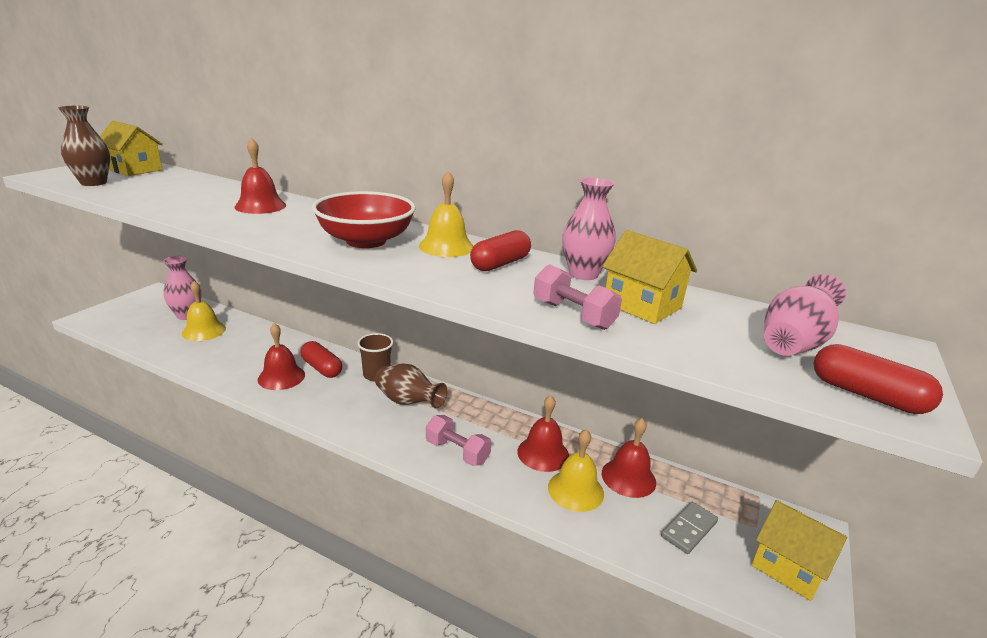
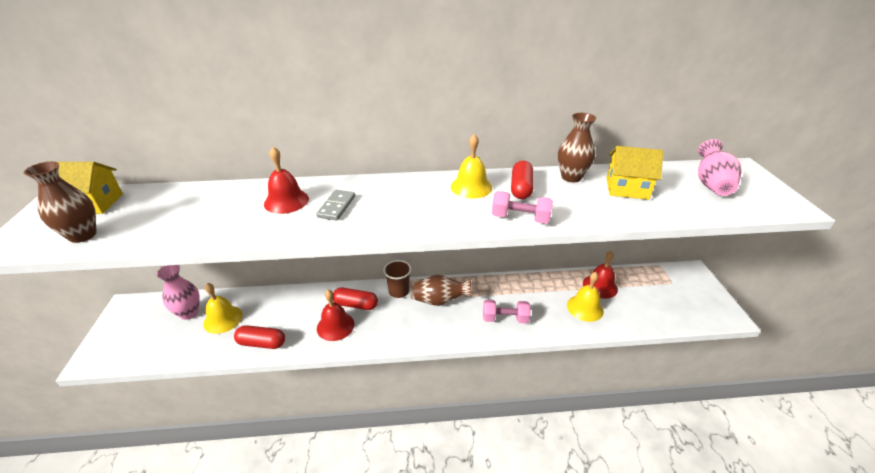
camera: 30 degrees left, 10 degrees up
(366, 241) = (417, 203): red bowl -> none
(543, 453) = (548, 294): red bell -> none
(573, 315) = (609, 211): pink dumbbell -> pink dumbbell (520, 218)
(583, 274) = (571, 177): pink vase -> brown vase
(689, 529) = (650, 300): grey domino -> grey domino (336, 206)
(788, 567) = (701, 296): yellow house -> none
(867, 395) = (769, 203): red capsule -> red capsule (262, 343)

